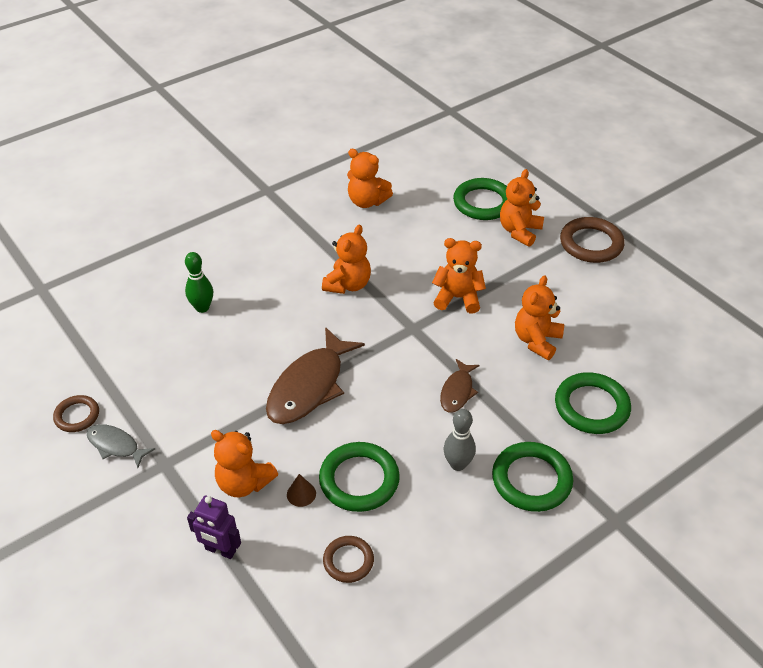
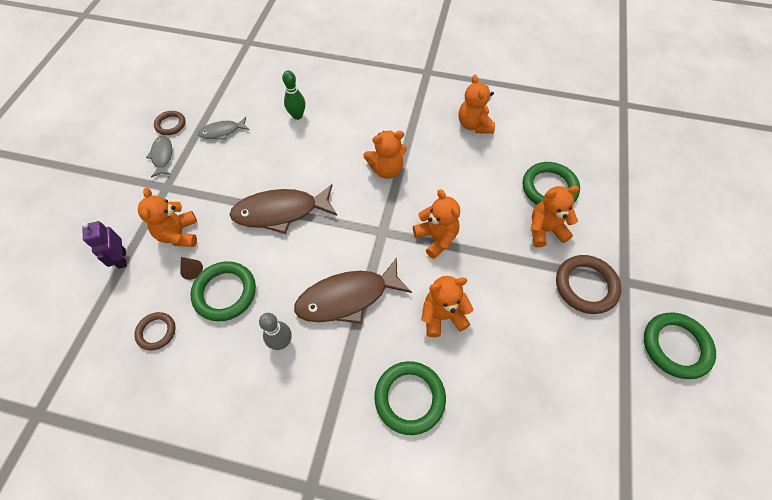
camera: 50 degrees right, 15 degrees up
(146, 377) = (222, 132): none -> grey fish
(457, 391) = (347, 297): brown fish -> brown fish, size x1.89
(531, 480) = (304, 400): green ring -> green ring (675, 346)

